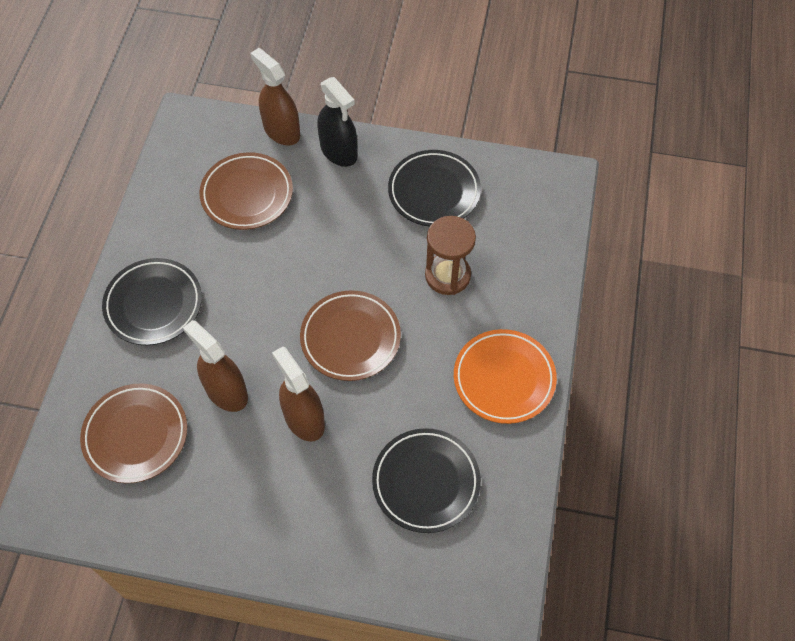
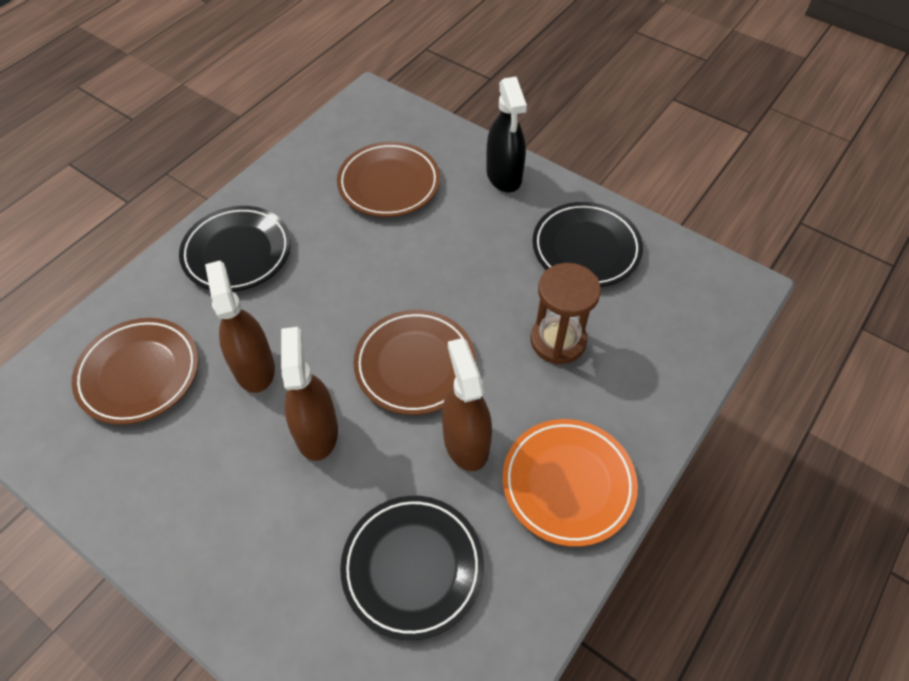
camera: 25 degrees right, 5 degrees down
(281, 131) = (456, 138): brown spray bottle -> brown spray bottle (466, 442)

